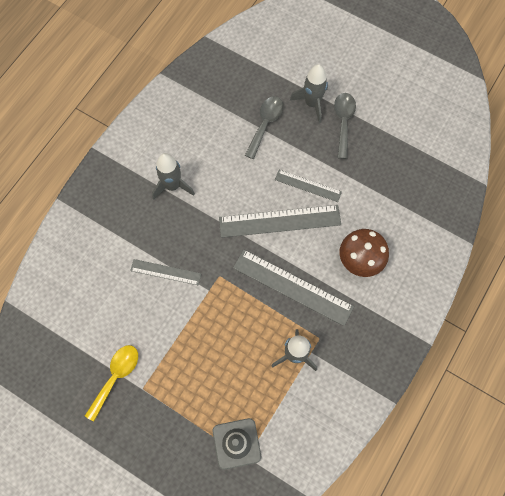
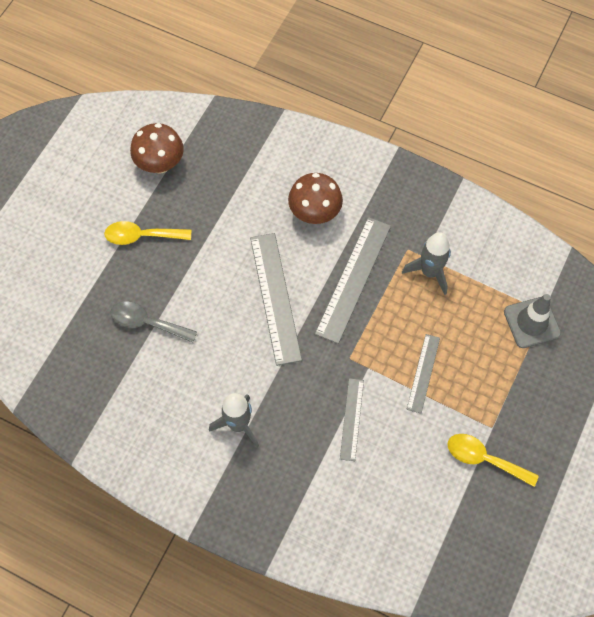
camera: 95 degrees left, 5 degrees down
(308, 186) = (228, 270): grey ruler -> grey ruler (423, 373)
(312, 103) = (117, 271): grey rocket -> none
(343, 122) = (141, 236): grey spoon -> yellow spoon
(412, 138) = (160, 164): none -> brown mushroom

